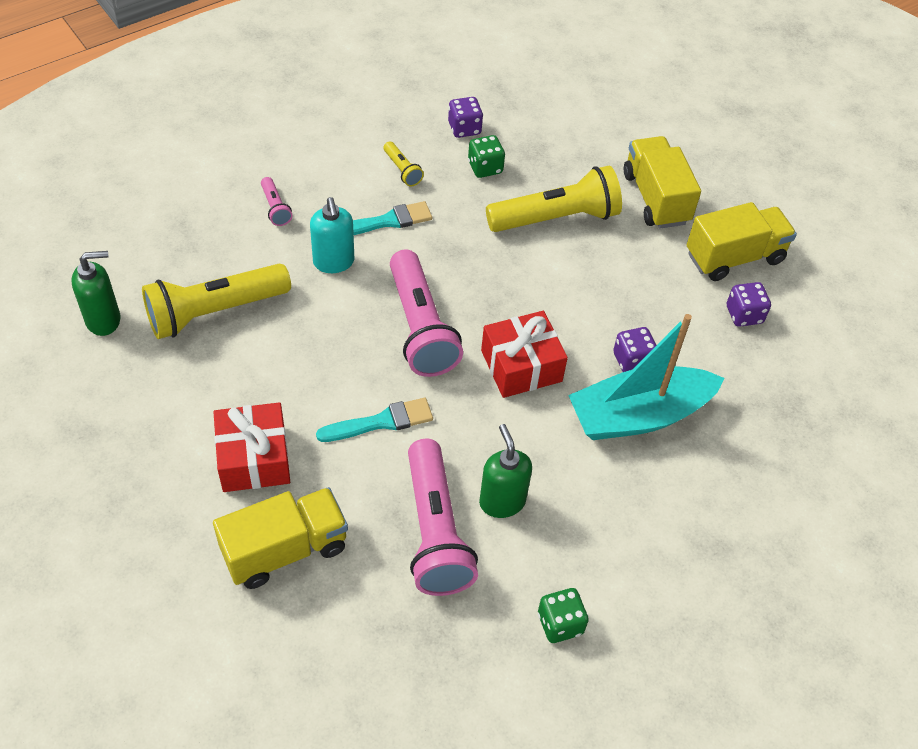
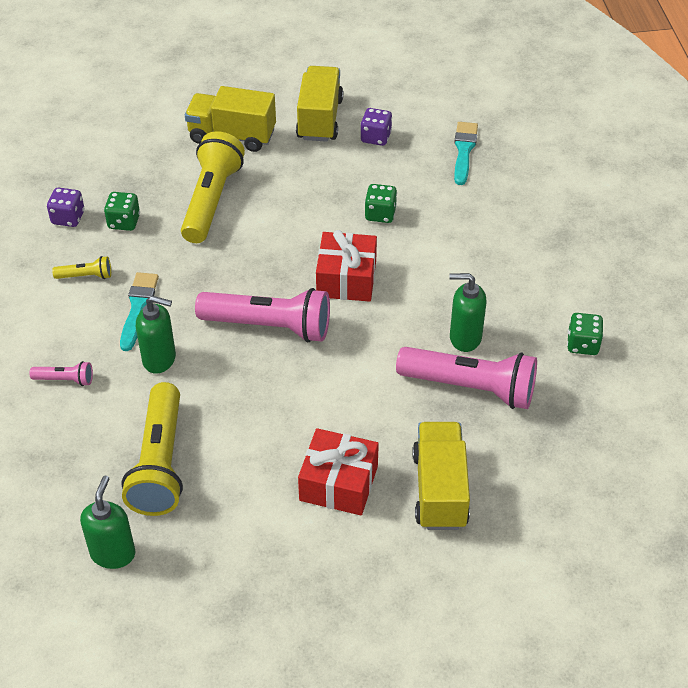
camera: 60 degrees left, 5 degrees down
(334, 262) = (159, 359): turquoise soap dispenser -> green soap dispenser
(381, 422) = (350, 385): turquoise brush -> turquoise brush (464, 150)
(632, 361) = (380, 214): purple dice -> green dice
(639, 415) = (431, 231): turquoise boat -> none

